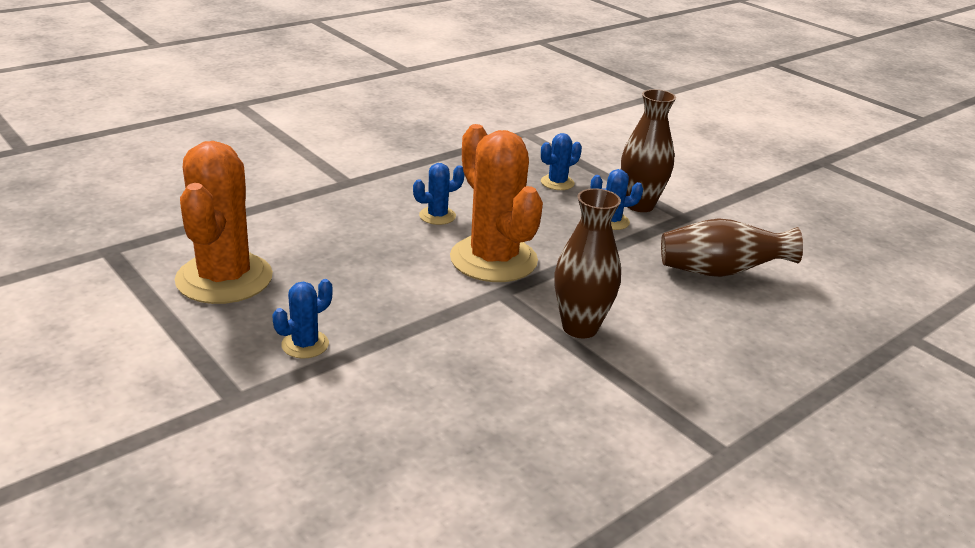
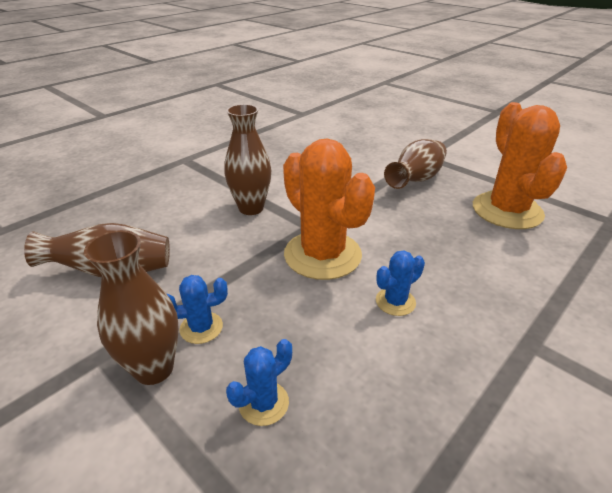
camera: 175 degrees right, 5 degrees up
(305, 344) = (415, 180): blue cactus -> brown vase

